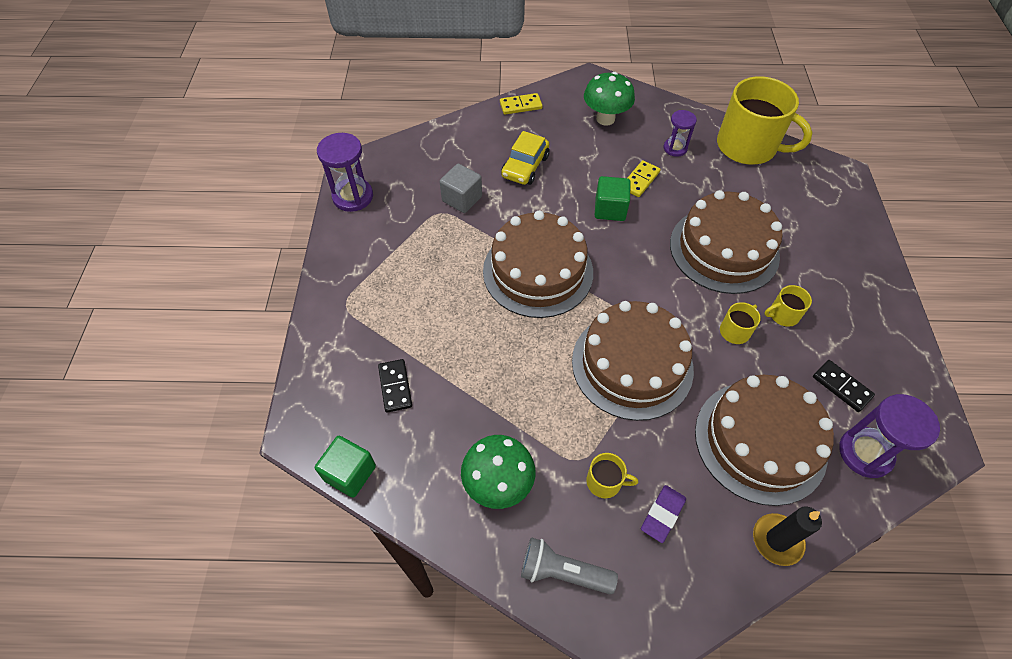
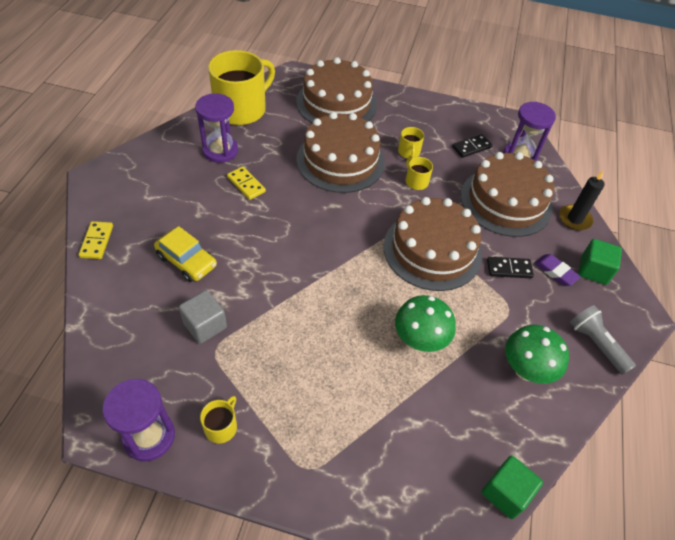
camera: 80 degrees left, 5 degrees down
(395, 386) = (420, 435): black domino -> black domino (509, 269)
(538, 271) = (321, 286): brown cake -> brown cake (336, 103)
(563, 572) = (596, 344): grey flashlight -> grey flashlight turned 120 degrees clockwise
(605, 119) = (157, 183): green mushroom -> green mushroom (419, 341)
(605, 482) = (528, 298): yellow mug -> yellow mug (221, 427)
(610, 209) = (270, 214): green cube -> green cube (593, 270)
(675, 148) = (220, 150): purple hourglass -> purple hourglass, size x1.62

